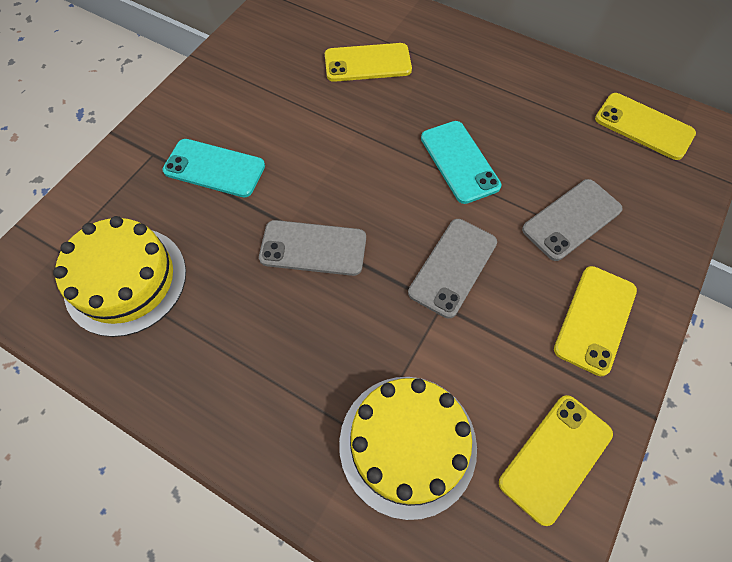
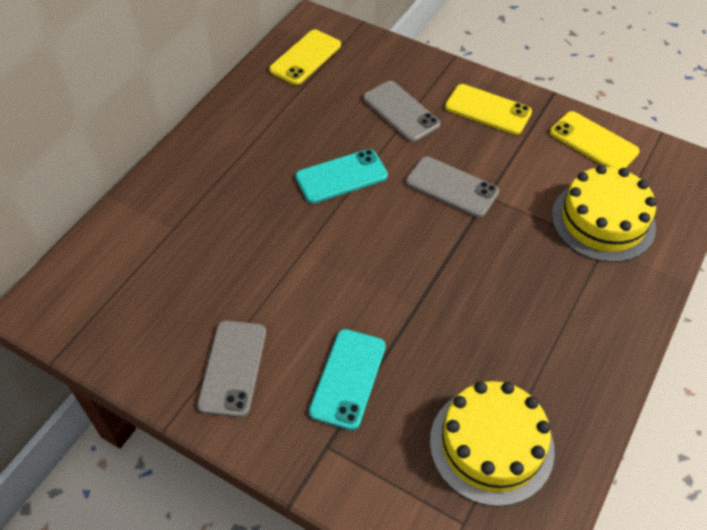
camera: 90 degrees left, 10 degrees down
(313, 248) = (441, 285): grey phone -> grey phone (233, 368)
(367, 63) = (206, 244): yellow phone -> none

